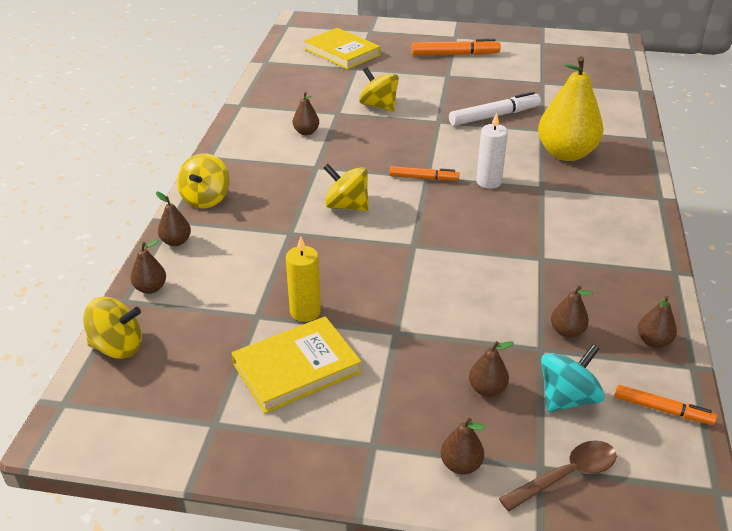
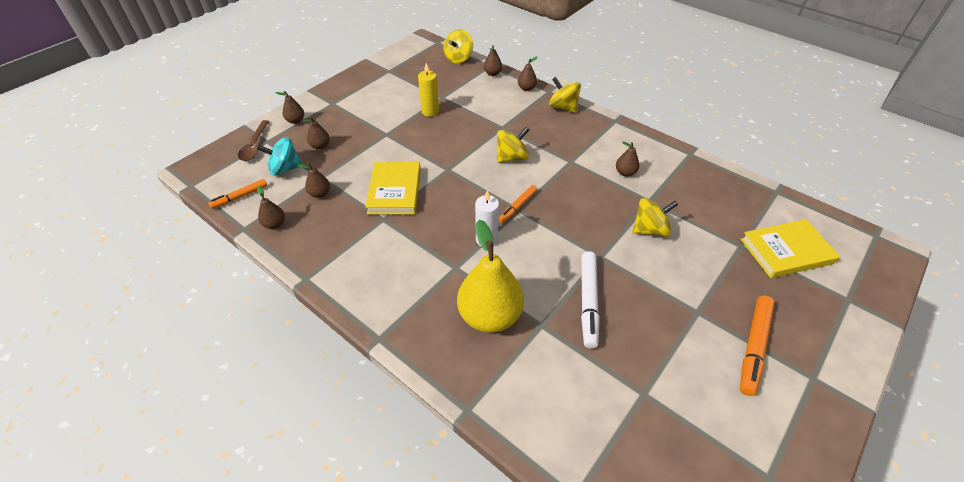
camera: 120 degrees right, 10 degrees up
(296, 368) = (395, 98): yellow book -> yellow book (394, 191)
(567, 398) = (285, 168): turquoise spinning top -> turquoise spinning top turned 90 degrees clockwise

